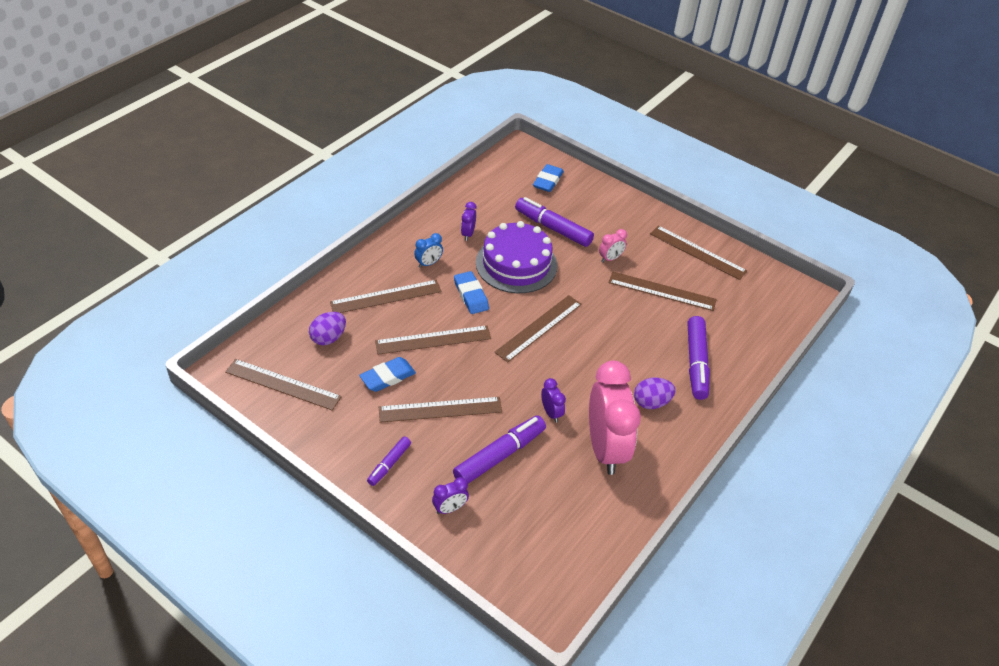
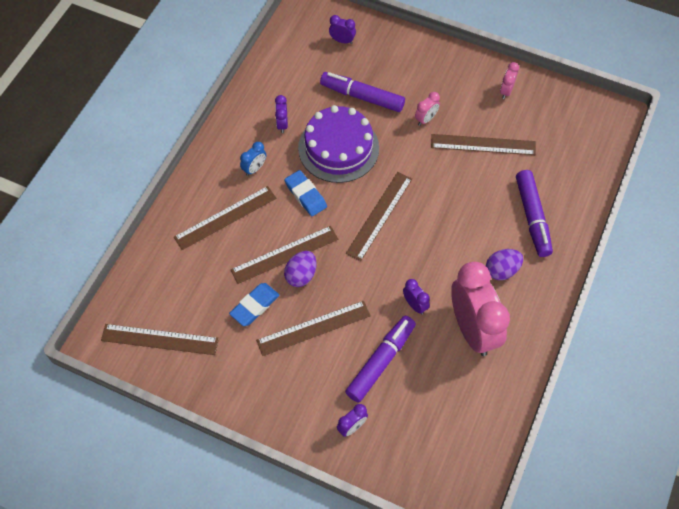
camera: 10 degrees left, 15 degrees up
(328, 338) = (185, 278): purple egg -> purple egg (301, 275)
(389, 464) = (284, 397): purple marker -> none
(548, 181) = (342, 41): blue eraser -> purple clock
(697, 252) = (506, 91): brown ruler -> pink clock

